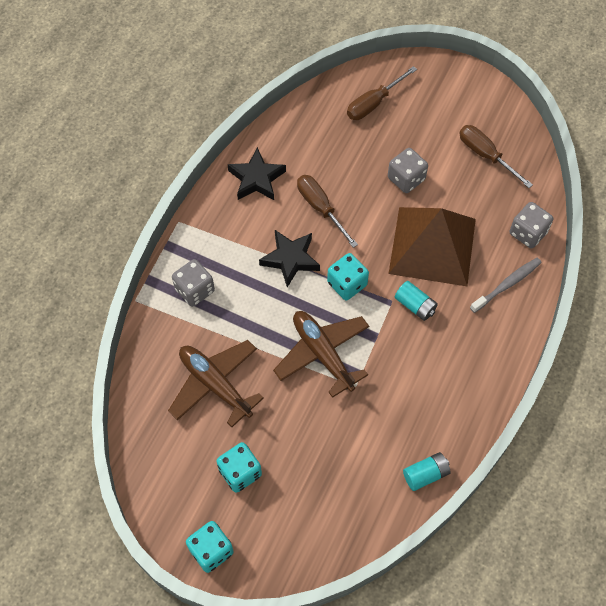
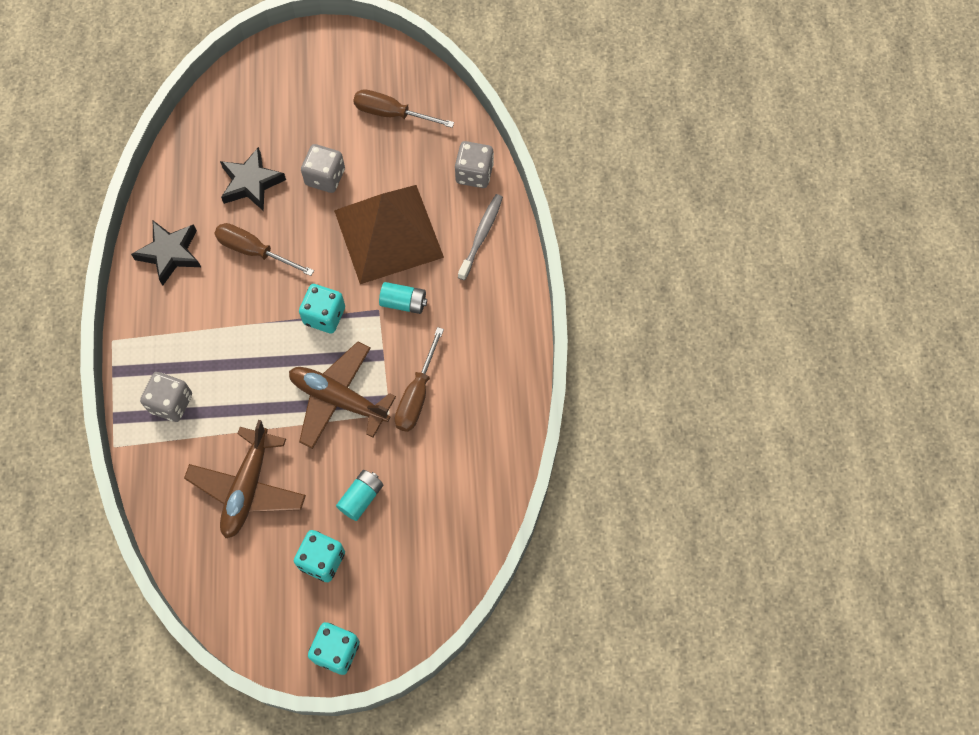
camera: 30 degrees left, 5 degrees up
(215, 385) = (248, 488): brown plane -> brown plane turned 90 degrees counterclockwise
(290, 259) = (253, 320): black star -> black star (251, 183)
(374, 103) = (249, 113): brown screwdriver -> brown screwdriver (417, 395)
(425, 474) = (502, 463): turquoise battery -> turquoise battery (361, 498)

